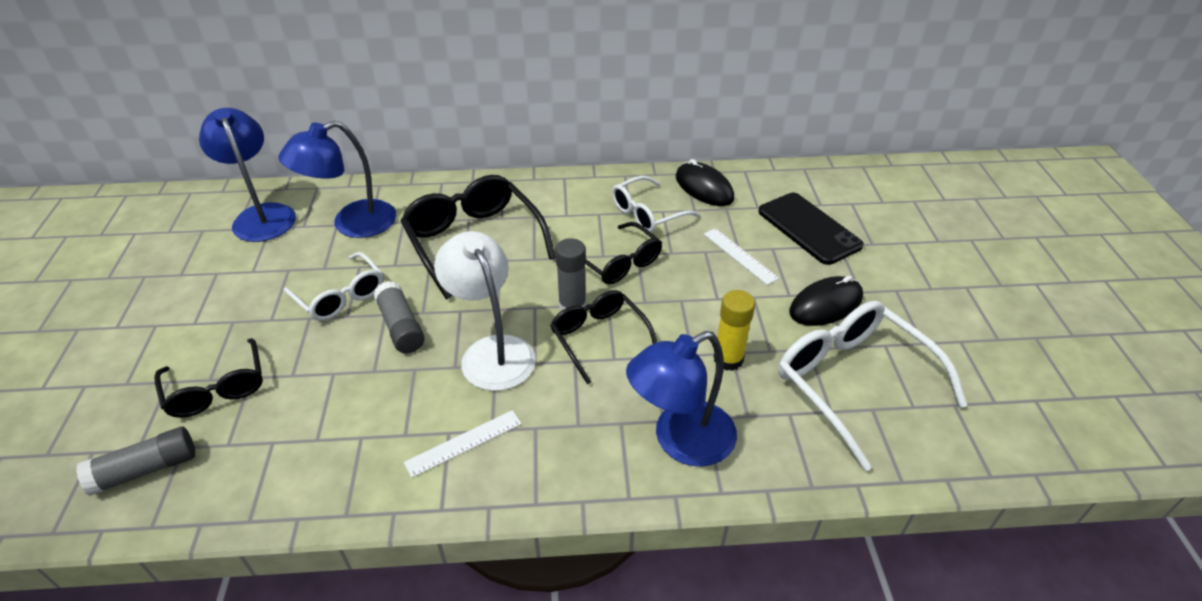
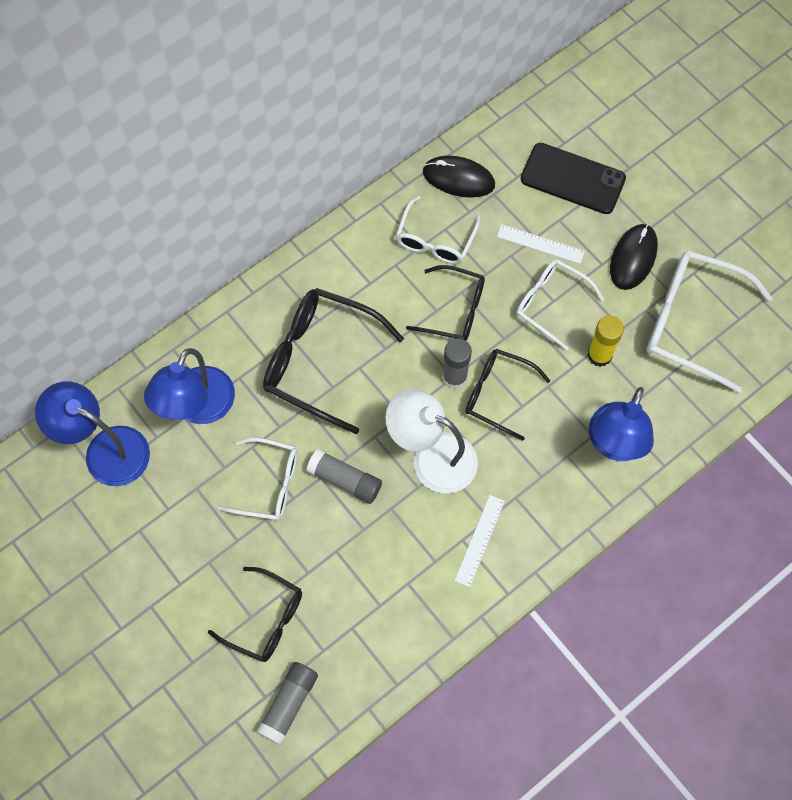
camera: 35 degrees left, 25 degrees up
(712, 299) = (550, 303): none -> white glasses

